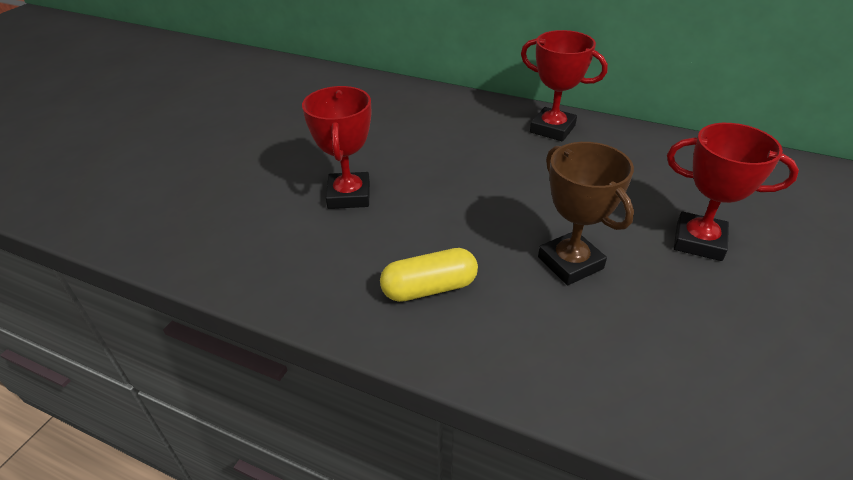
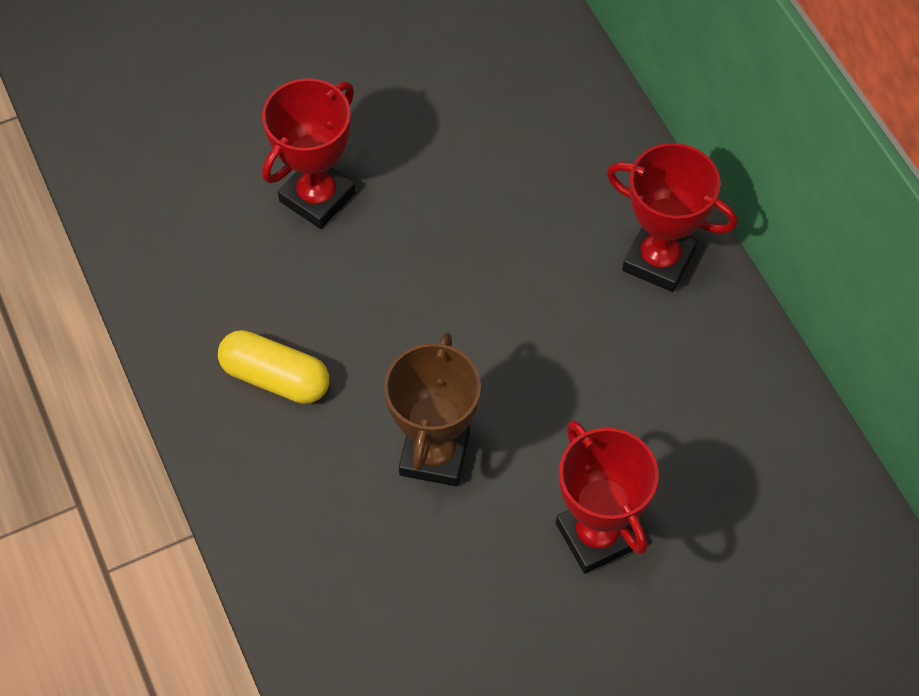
camera: 40 degrees right, 20 degrees up
(552, 129) = (658, 260): red trophy -> red trophy turned 45 degrees counterclockwise

